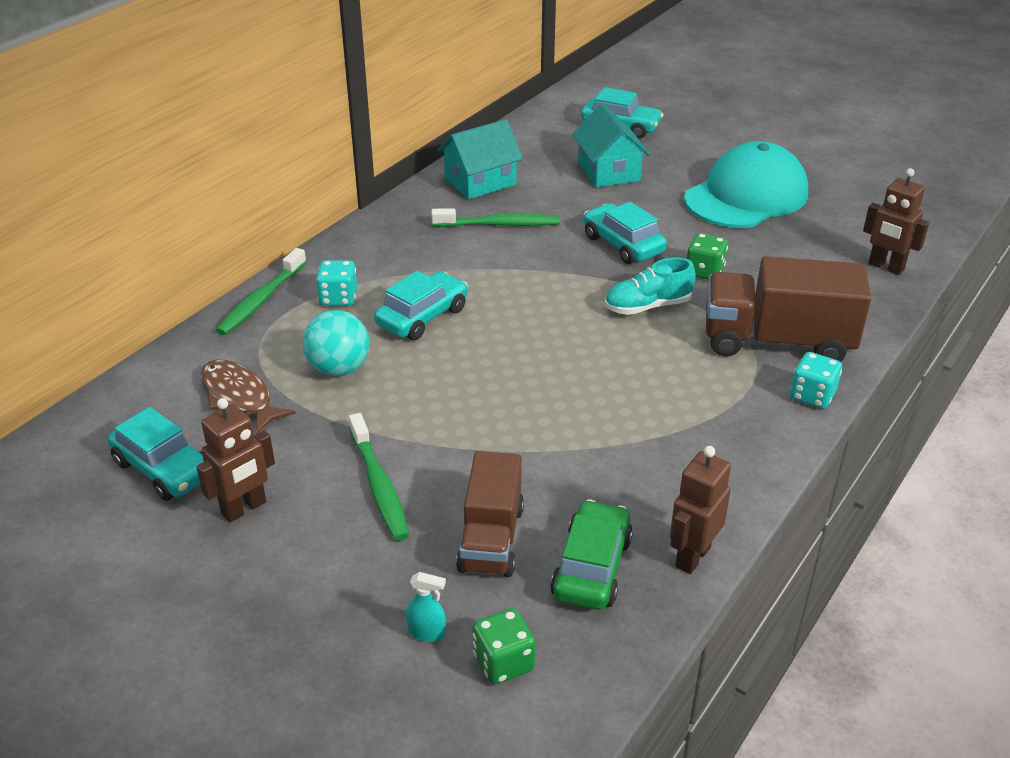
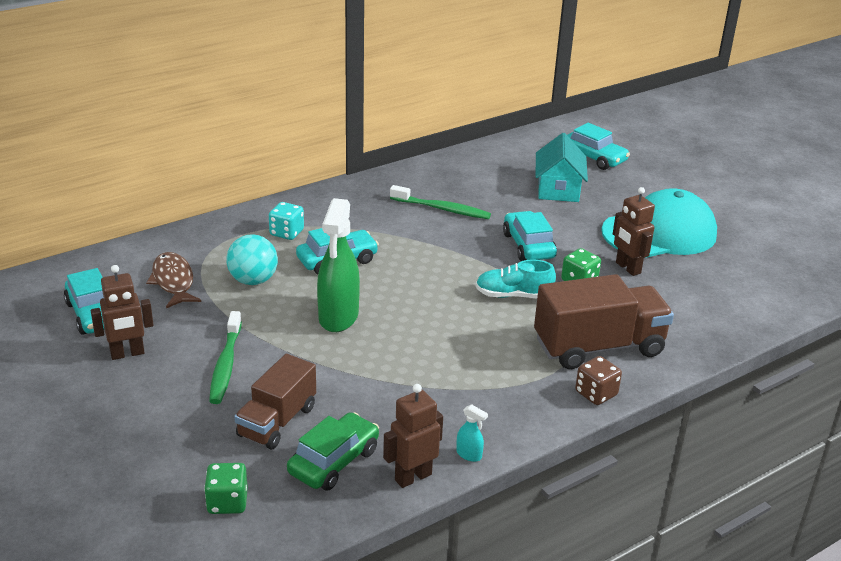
camera: 20 degrees right, 5 degrees down
(262, 299) = (233, 221): green toothbrush -> none
(427, 632) = (190, 467): turquoise spray bottle -> turquoise spray bottle (469, 455)
(472, 386) = (338, 317): none -> green spray bottle
(480, 182) = (450, 175): turquoise house -> none
(777, 341) = (598, 347): brown truck -> brown truck turned 135 degrees clockwise
(812, 396) = (596, 393): turquoise dice -> brown dice
(886, 267) = (738, 315): brown robot -> brown robot (627, 268)

